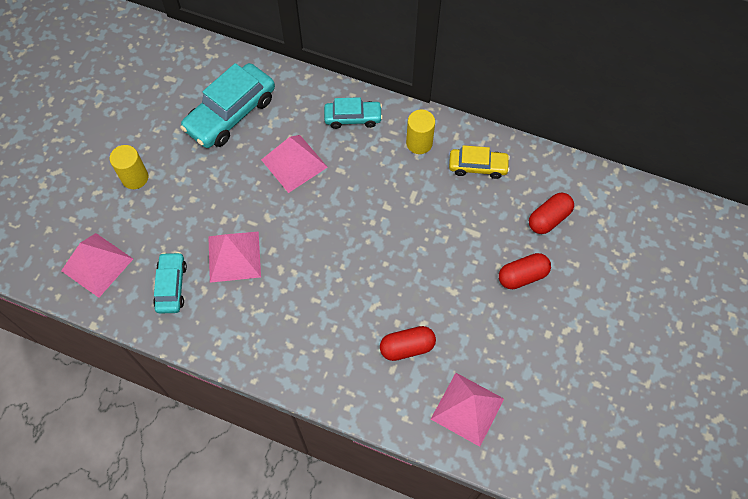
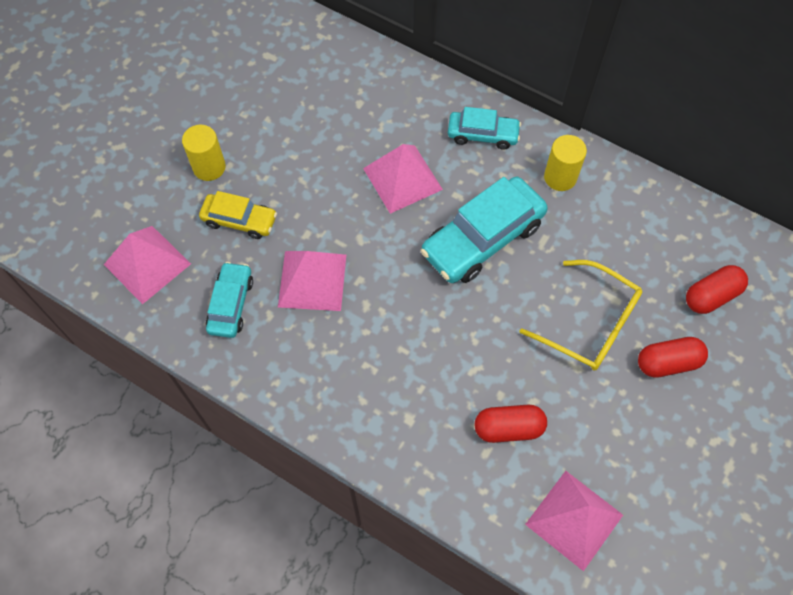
camera: 10 degrees right, 0 degrees up
(231, 113) = (335, 108): turquoise car -> turquoise car (482, 238)
(459, 256) = (590, 324): none -> yellow glasses
(478, 166) = (629, 217): yellow car -> yellow car (239, 220)

